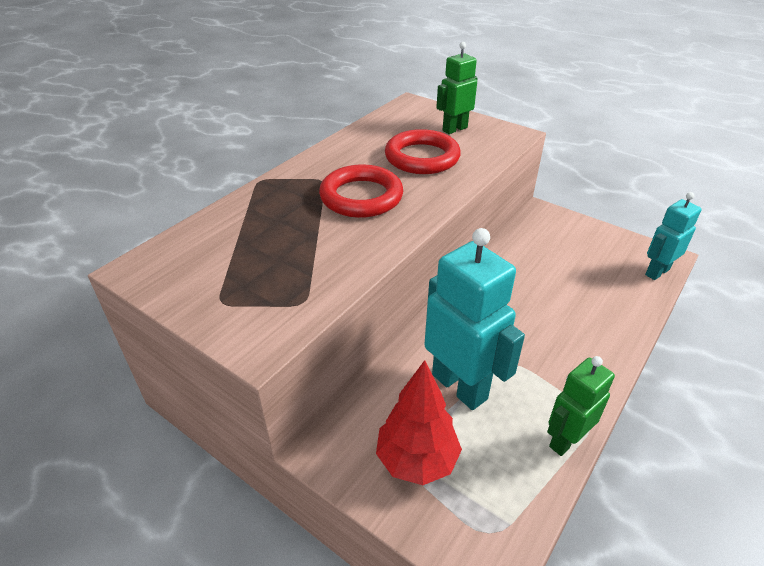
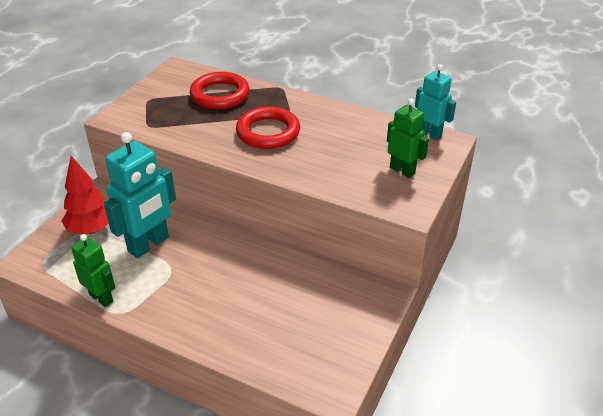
camera: 80 degrees right, 0 degrees up
(422, 157) = (339, 155): red ring -> red ring (220, 95)
(657, 272) = (304, 381): turquoise robot -> turquoise robot (429, 134)

